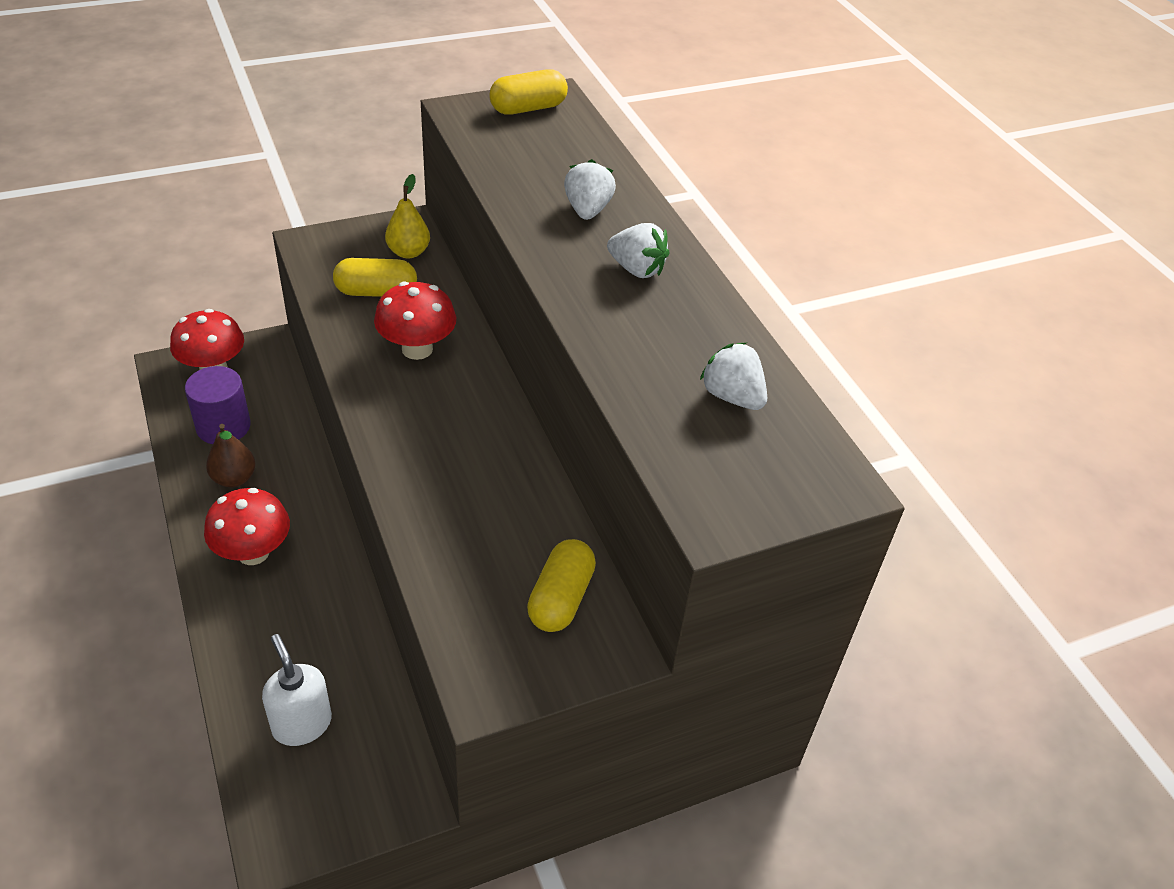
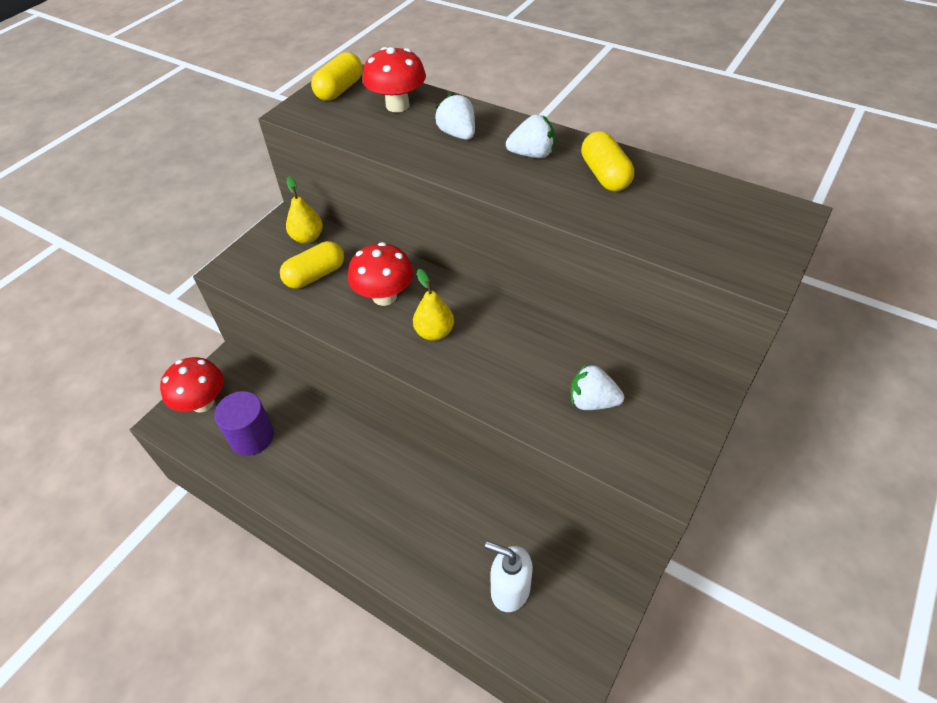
camera: 30 degrees left, 5 degrees up
(234, 478) = (297, 466): brown pear -> none
(253, 552) = (362, 505): red mushroom -> red mushroom (397, 105)
(425, 411) = (434, 332): none -> yellow pear
(560, 598) = (642, 393): yellow capsule -> yellow capsule (604, 175)
(732, 397) = (678, 199): white strawberry -> white strawberry (592, 401)

